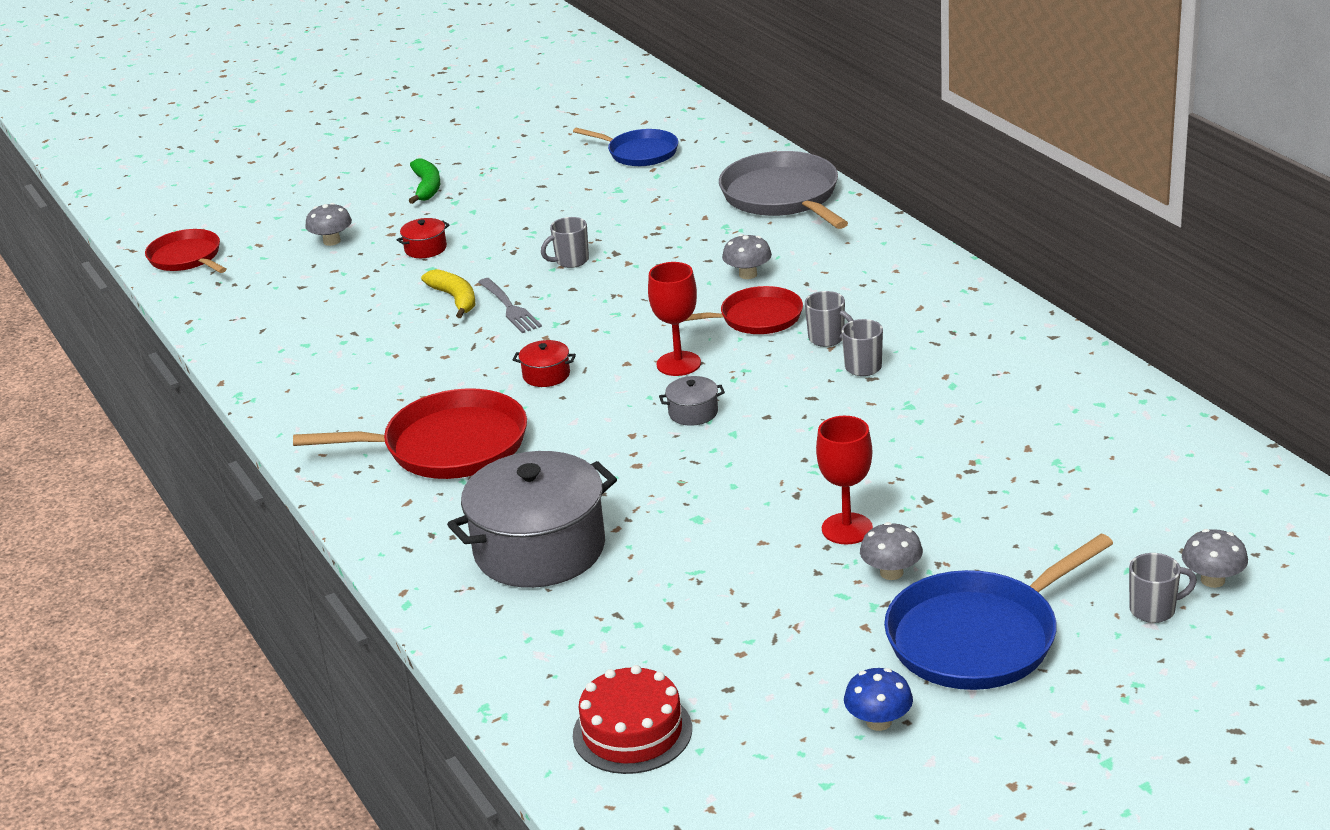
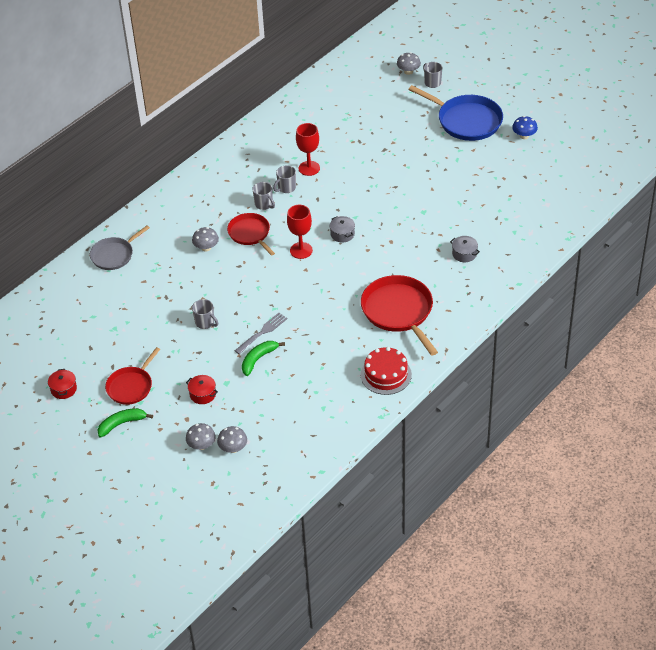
camera: 110 degrees left, 15 degrees up
(187, 258) = (237, 515): red pan -> red pan (131, 386)
(455, 299) = (258, 359): yellow banana -> green banana
(539, 549) = (464, 254): grey pot -> grey pot, size x0.41
(546, 375) = (325, 296): red pot -> red pot (63, 389)
(632, 732) = (560, 195): red cake -> red cake (386, 375)
(639, 153) = (62, 333): blue pan -> none
(783, 196) = (114, 255): grey pan -> grey pan, size x0.62
(827, 339) = (264, 204): grey mug -> grey mug turned 120 degrees clockwise
(847, 529) = (413, 167): red goblet -> red goblet (309, 168)
(891, 572) = (437, 149): grey mushroom -> grey mushroom (233, 448)

